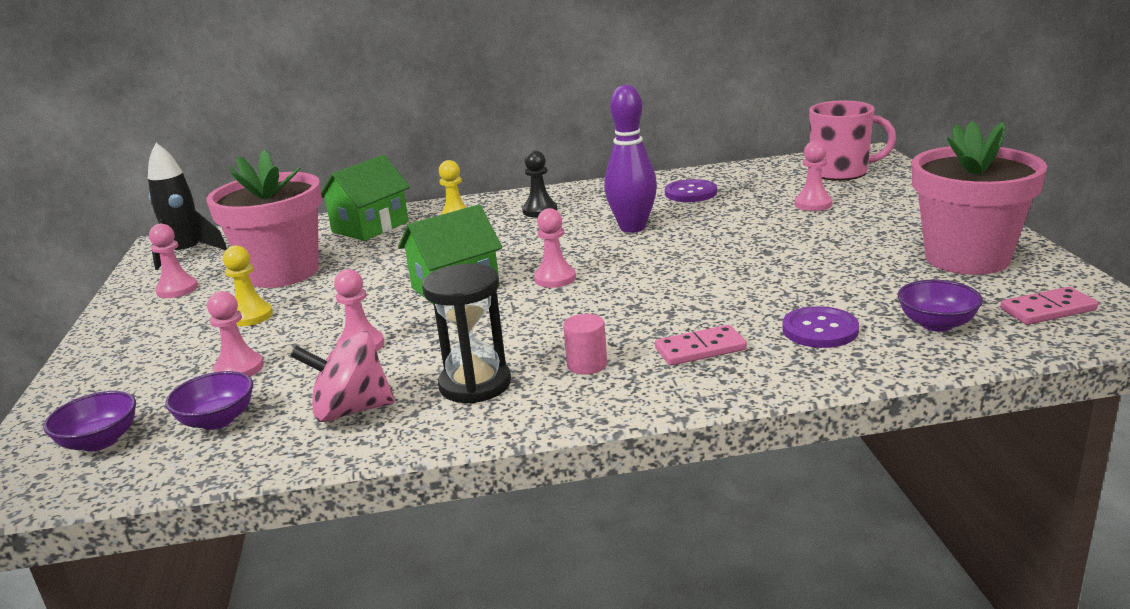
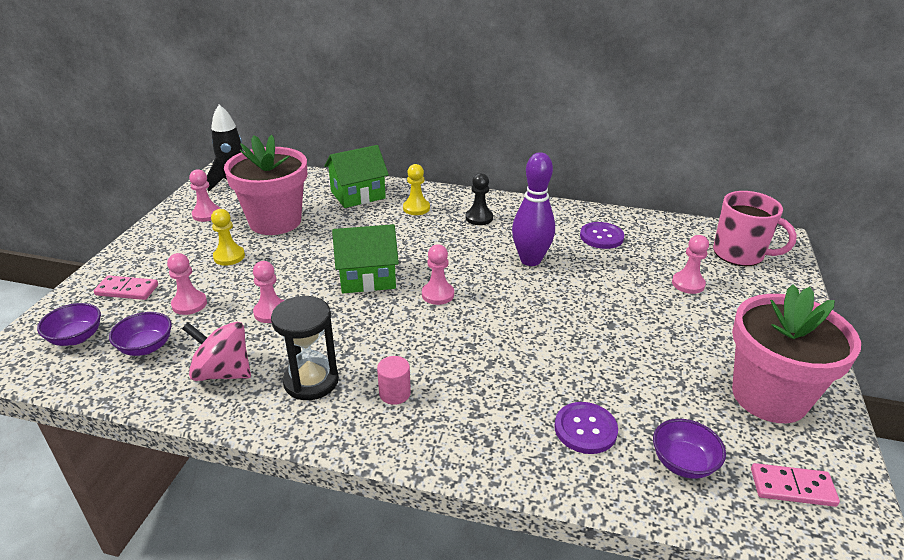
camera: 20 degrees right, 10 degrees up
(700, 349) = (482, 412): pink domino -> pink domino (127, 290)

